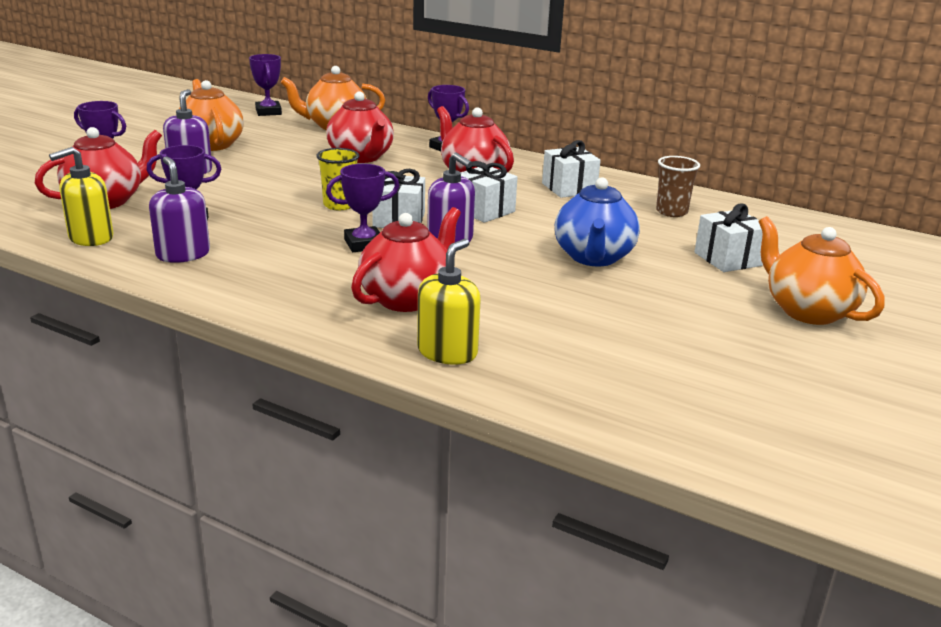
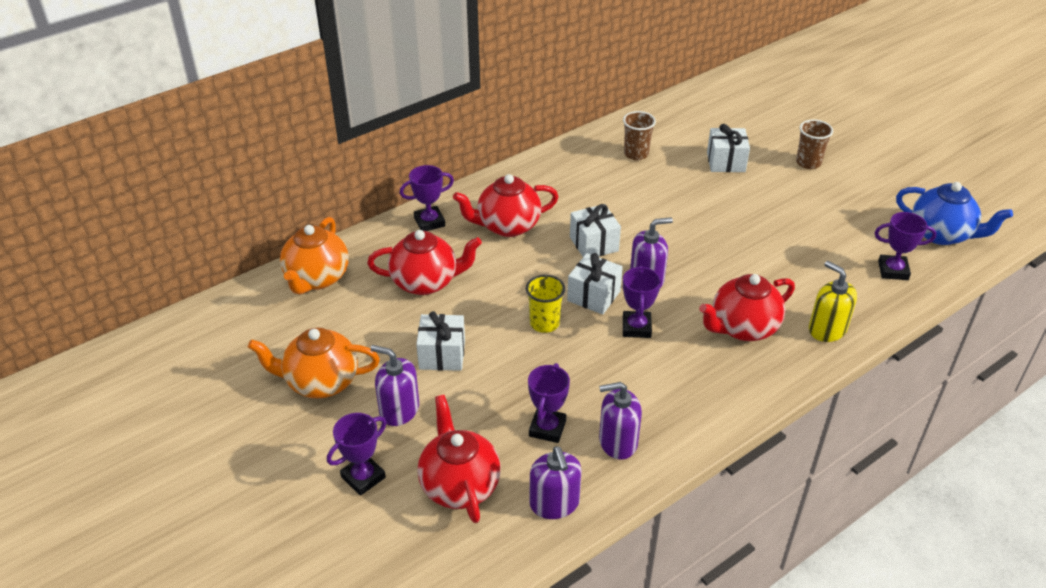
camera: 65 degrees left, 15 degrees up
(91, 238) = (554, 503): yellow soap dispenser -> purple soap dispenser
(268, 112) = (230, 318): purple trophy -> purple trophy (893, 270)
(407, 298) = (742, 328): red teapot -> red teapot turned 90 degrees counterclockwise
(569, 188) = (566, 185): white gift -> white gift (442, 355)
(593, 257) = (703, 218): blue teapot -> blue teapot (941, 234)
(807, 311) = (808, 163): orange teapot -> brown cup

